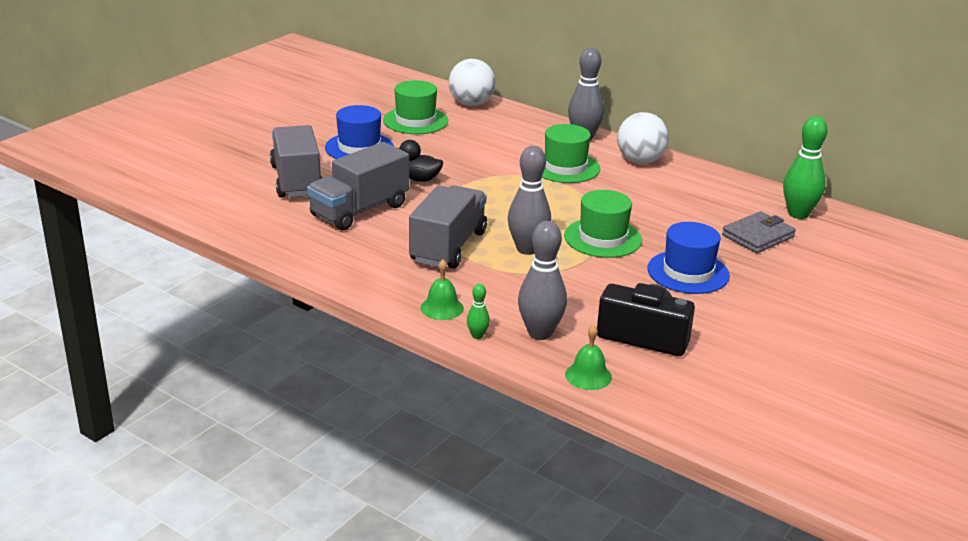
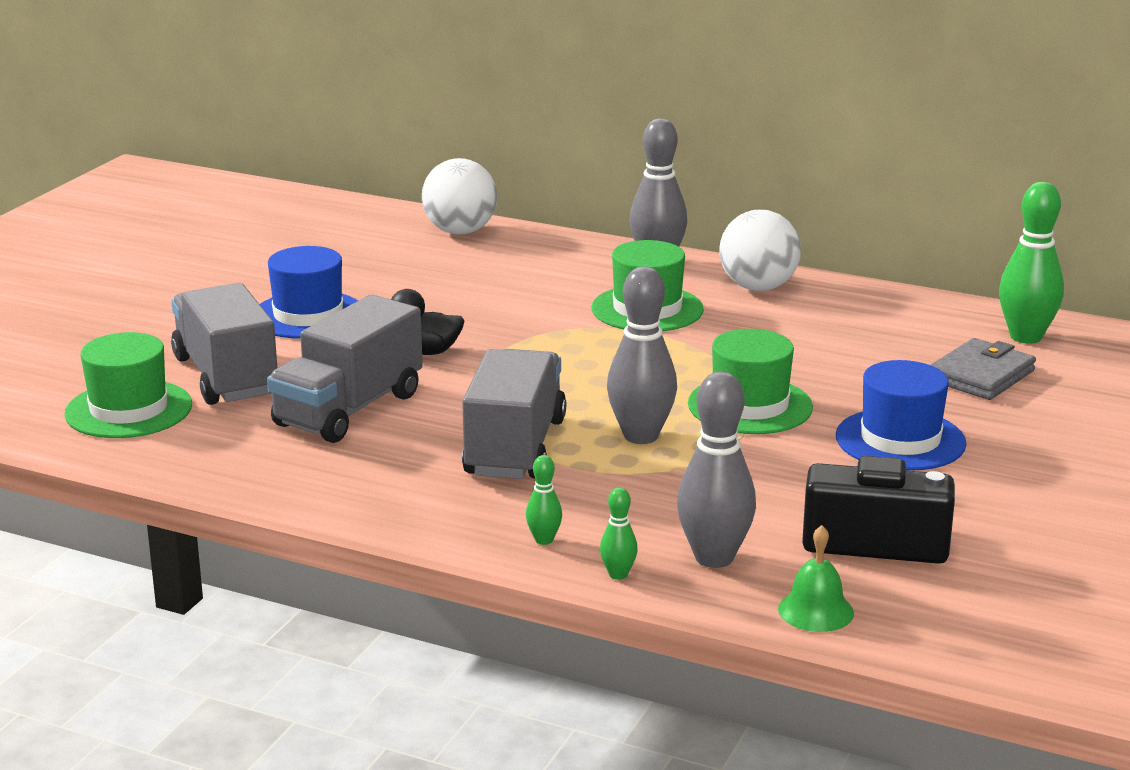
camera: 10 degrees left, 5 degrees down
(415, 121) = (382, 265): green hat -> green hat (128, 410)
(442, 308) = (544, 540): green bell -> green bowling pin

